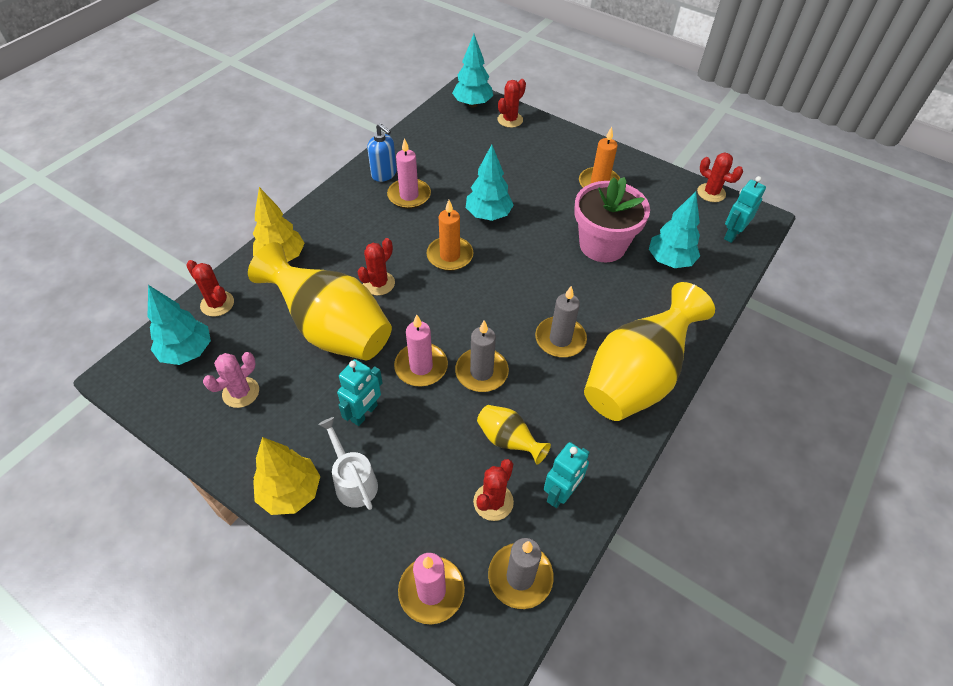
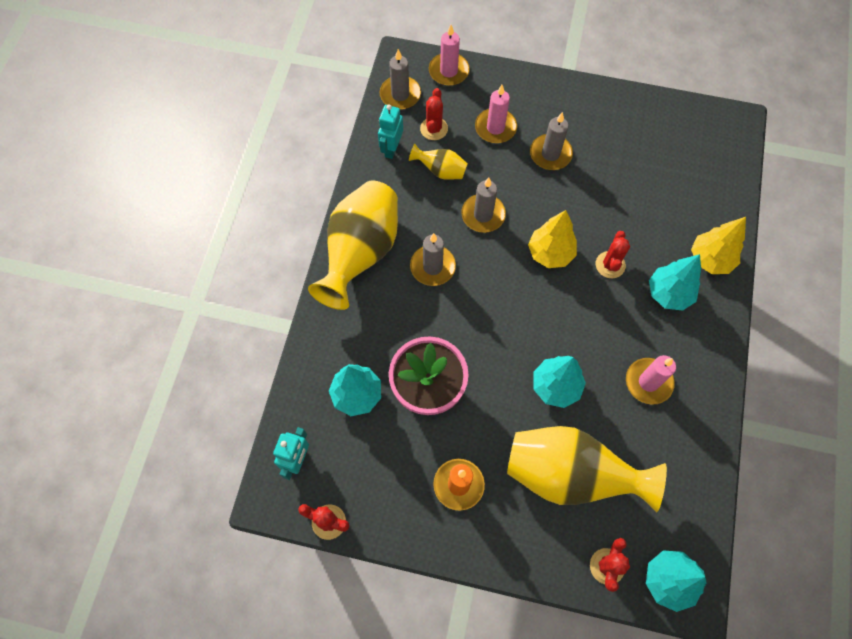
camera: 160 degrees right, 15 degrees up
(187, 352) = (709, 152): turquoise tree -> turquoise tree (668, 293)
(217, 304) = (723, 197): red cactus -> none
(241, 392) = (646, 138): pink cactus -> none
(290, 492) = (564, 91): yellow tree -> yellow tree (550, 253)
(332, 329) = (618, 208): yellow vase -> yellow vase (569, 474)
(353, 481) = (529, 110): white watering can -> none
(364, 413) = (550, 154): turquoise robot -> grey candle
(384, 174) = (693, 403): blue soap dispenser -> none
(421, 367) = (531, 202): pink candle -> pink candle (495, 128)
(450, 256) = (566, 319): orange candle -> none

